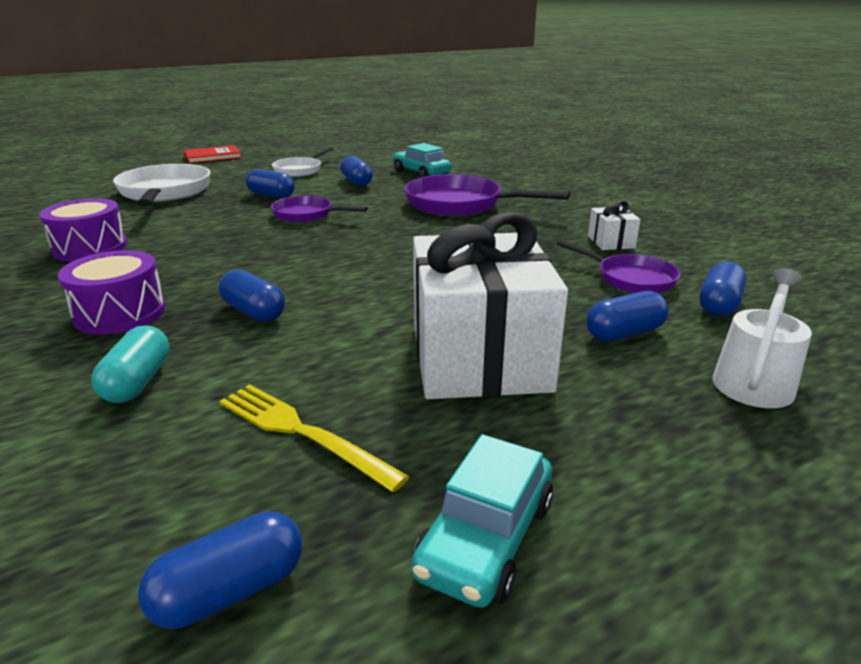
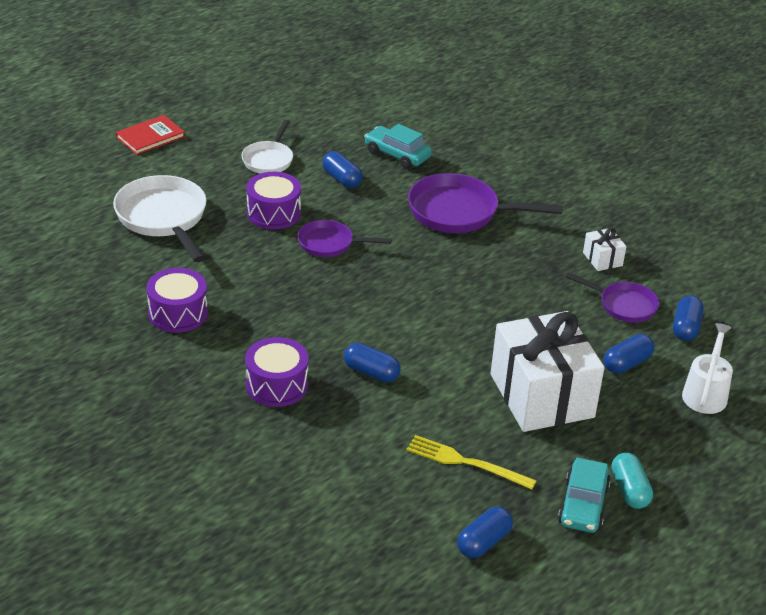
camera: 15 degrees left, 10 degrees up
(138, 382) = (344, 441): turquoise capsule -> turquoise capsule (629, 490)
(271, 195) = (273, 213): blue capsule -> purple drum

